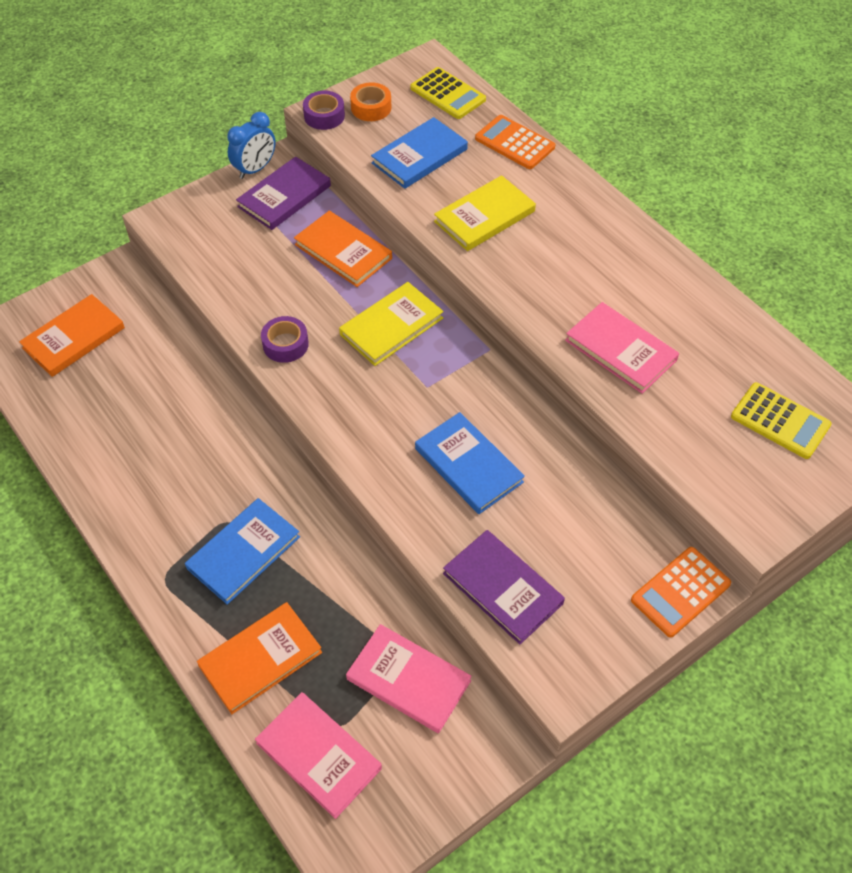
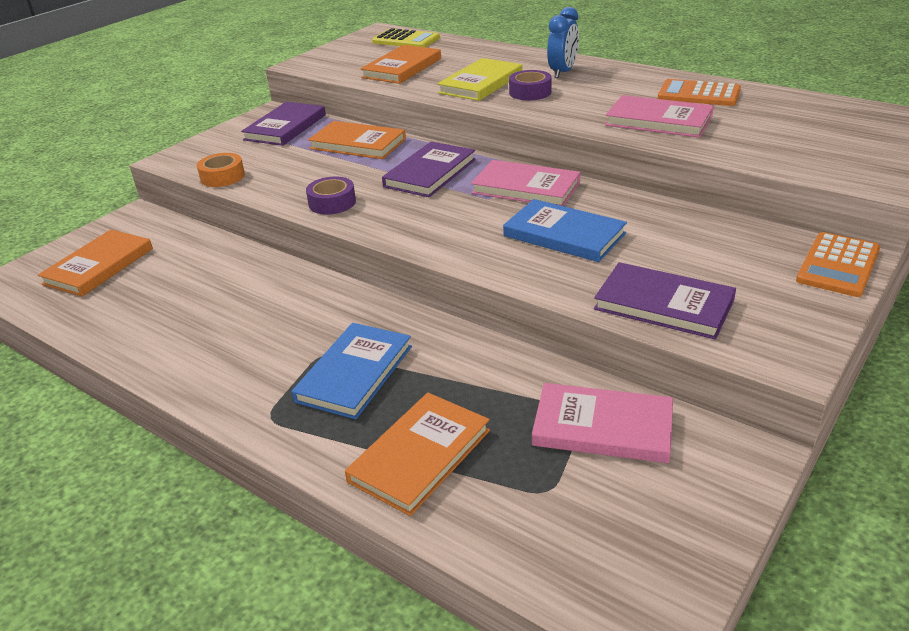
camera: 15 degrees left, 20 degrees down
(255, 169) = (250, 119): blue clock -> blue clock (563, 72)
(318, 756) = (541, 525): pink book -> pink book (526, 188)
(324, 116) = (305, 65): purple tape -> purple tape (530, 92)
(371, 108) = (344, 55): orange tape -> orange tape (222, 177)
(391, 326) = (430, 173): yellow book -> purple book
(419, 156) = (402, 68): blue book -> orange book
(514, 143) = (479, 50): orange calculator -> orange calculator (699, 94)
(780, 421) = (832, 127): yellow calculator -> none

